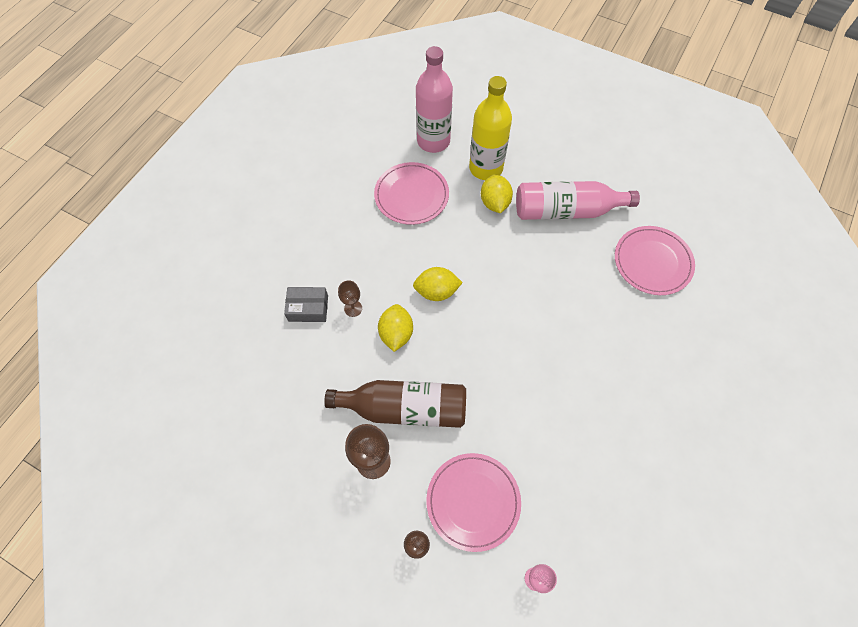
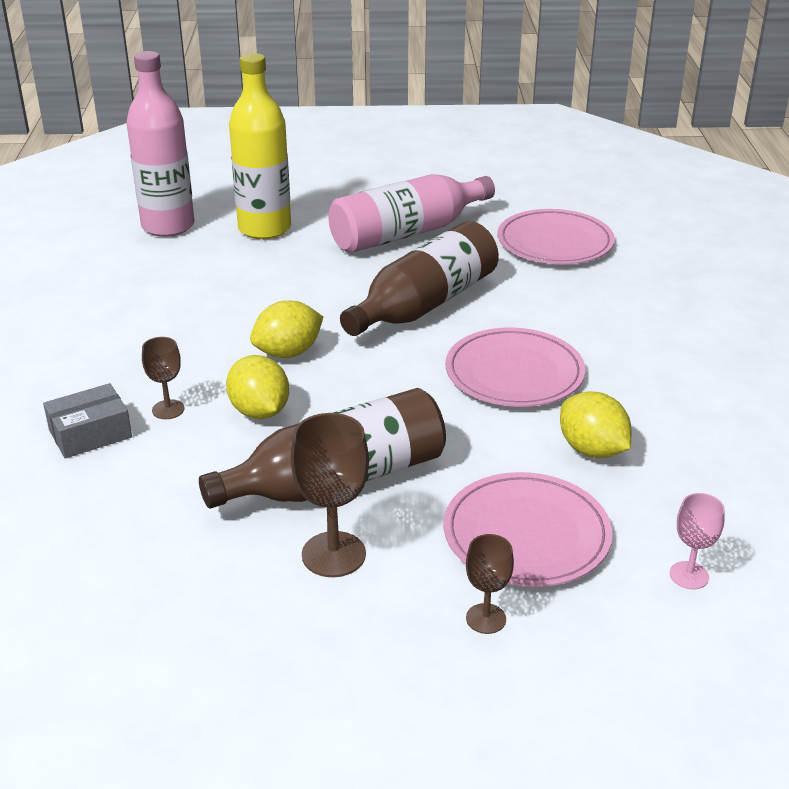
camera: 30 degrees left, 30 degrees down
(411, 195) = (174, 279): pink plate -> pink plate (514, 373)
(495, 202) = (303, 253): yellow lemon -> yellow lemon (592, 450)
(535, 285) = (424, 304): none -> brown bottle

